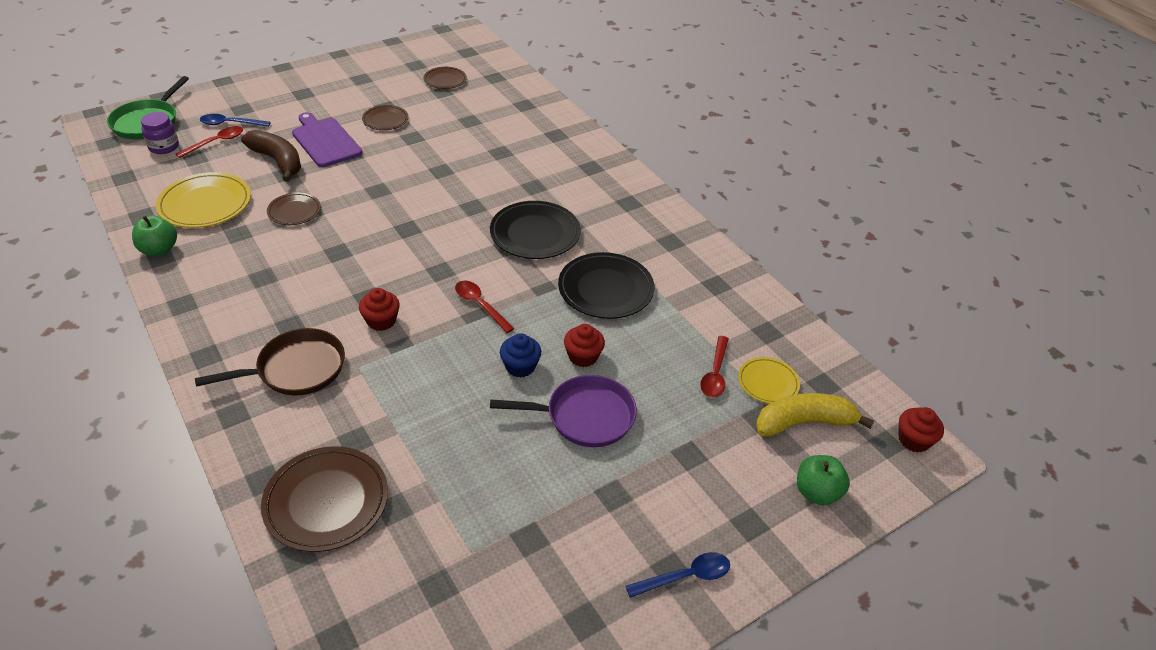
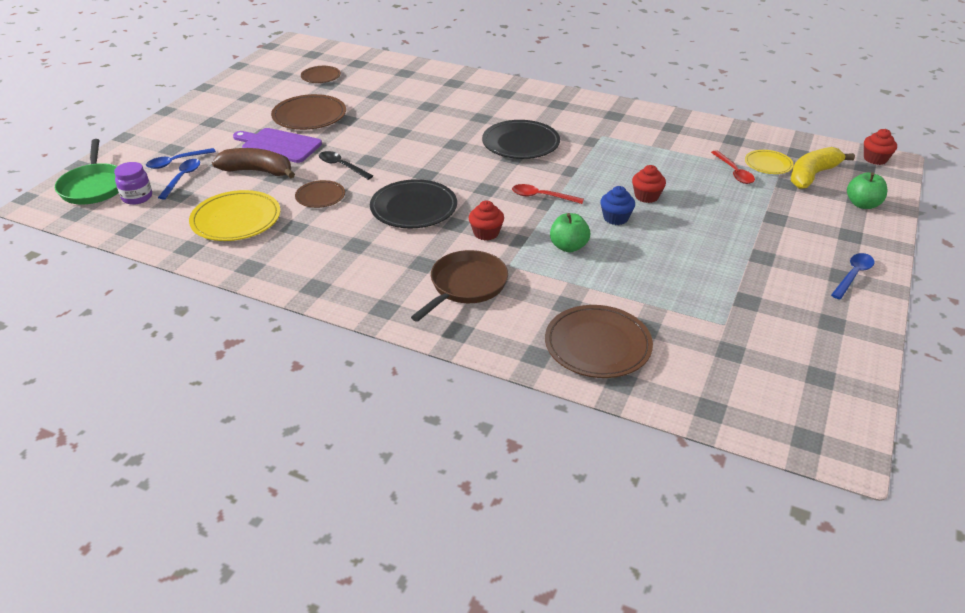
camera: 30 degrees left, 5 degrees down
(159, 249) = (240, 263): green apple -> green apple (568, 247)
(216, 142) = (182, 178): red spoon -> blue spoon
(348, 187) = (341, 166): none -> black spoon
(385, 120) = (309, 116): brown plate -> brown plate, size x1.72
(584, 416) = (691, 226): purple pan -> none
(605, 289) = (610, 156): black plate -> black plate (413, 208)

